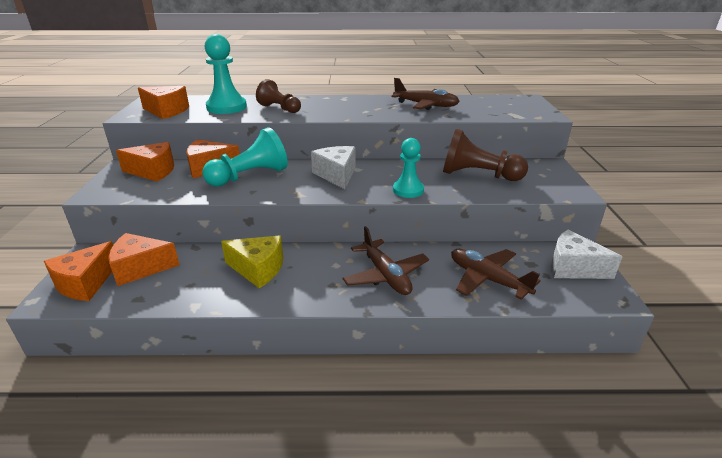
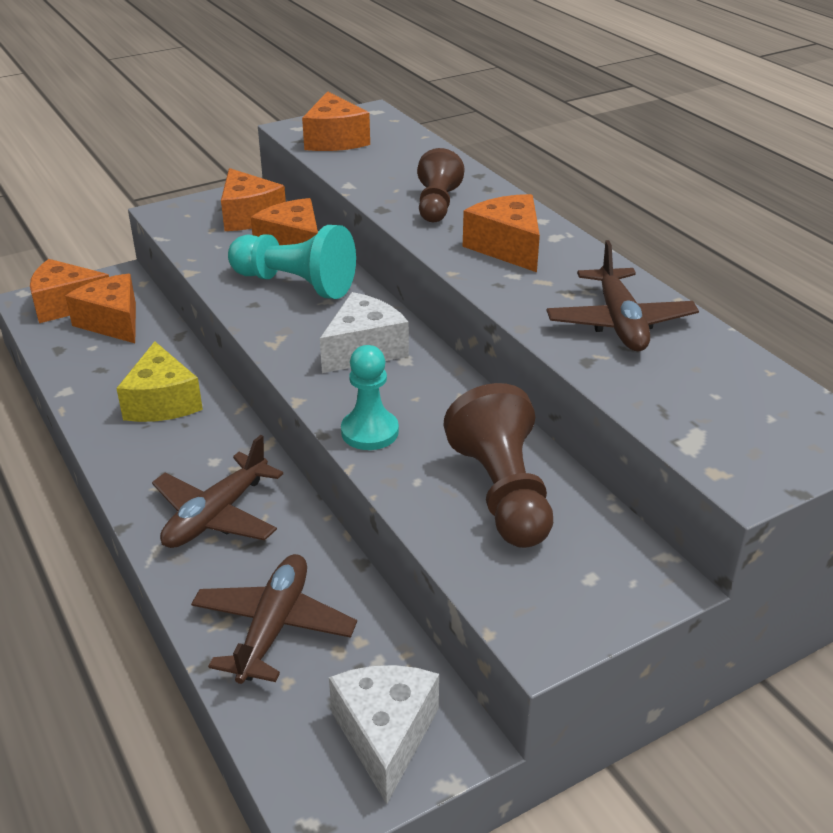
camera: 60 degrees right, 5 degrees up
(226, 107) = (396, 168): turquoise pawn -> none
(340, 107) = (507, 247): none -> orange cheese

